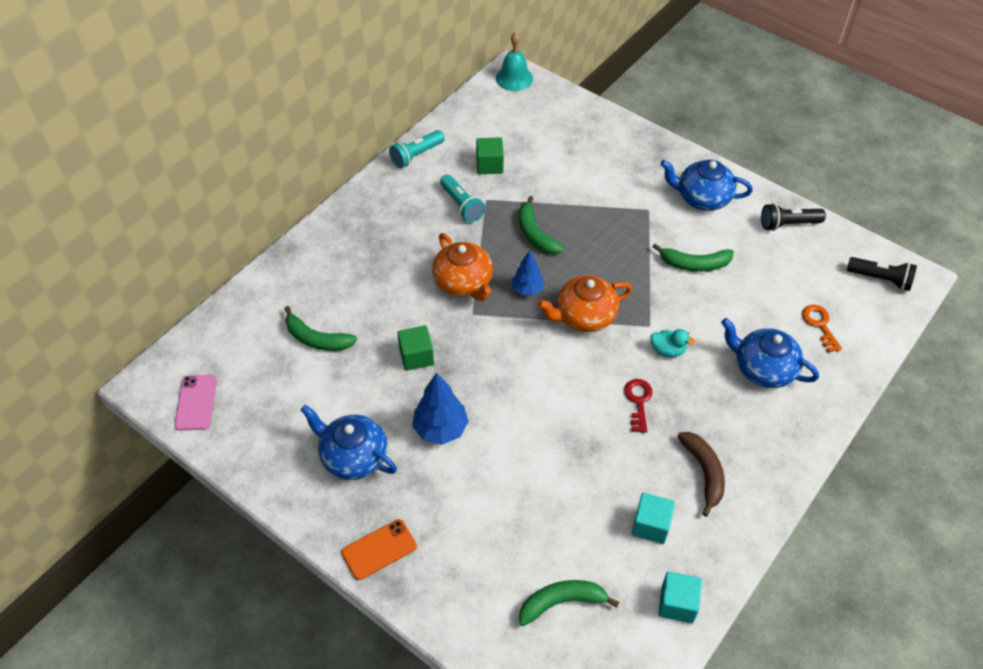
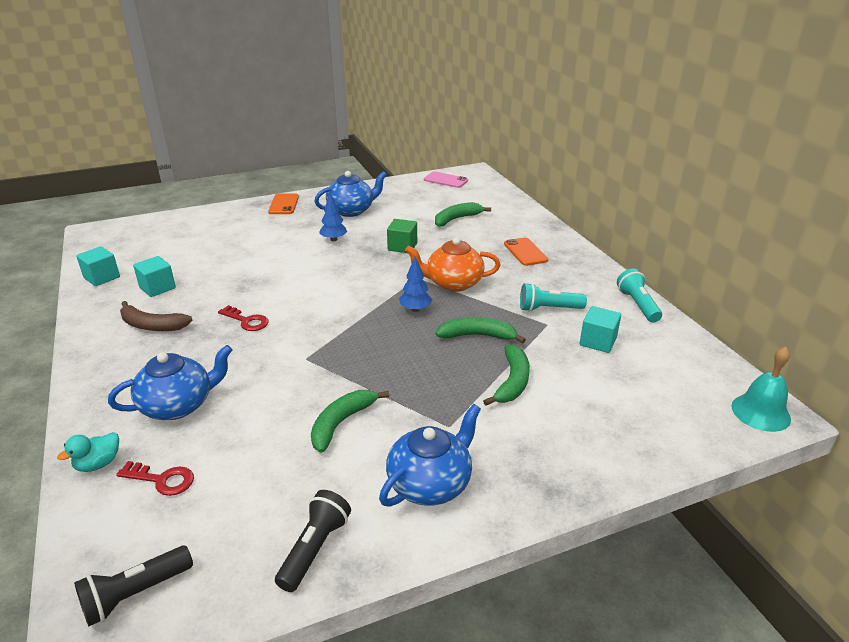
camera: 120 degrees right, 20 degrees down
(364, 253) = (525, 252): none -> orange phone
(441, 429) = (333, 239): blue tree -> blue tree, size x0.66
(489, 165) = (598, 341): green cube -> turquoise cube
(561, 602) = (170, 242): green banana -> green banana (512, 382)
(584, 316) = (356, 327): orange teapot -> none
(668, 350) = (270, 357): turquoise duck -> turquoise duck (98, 464)
(820, 325) = (162, 480): orange key -> red key

